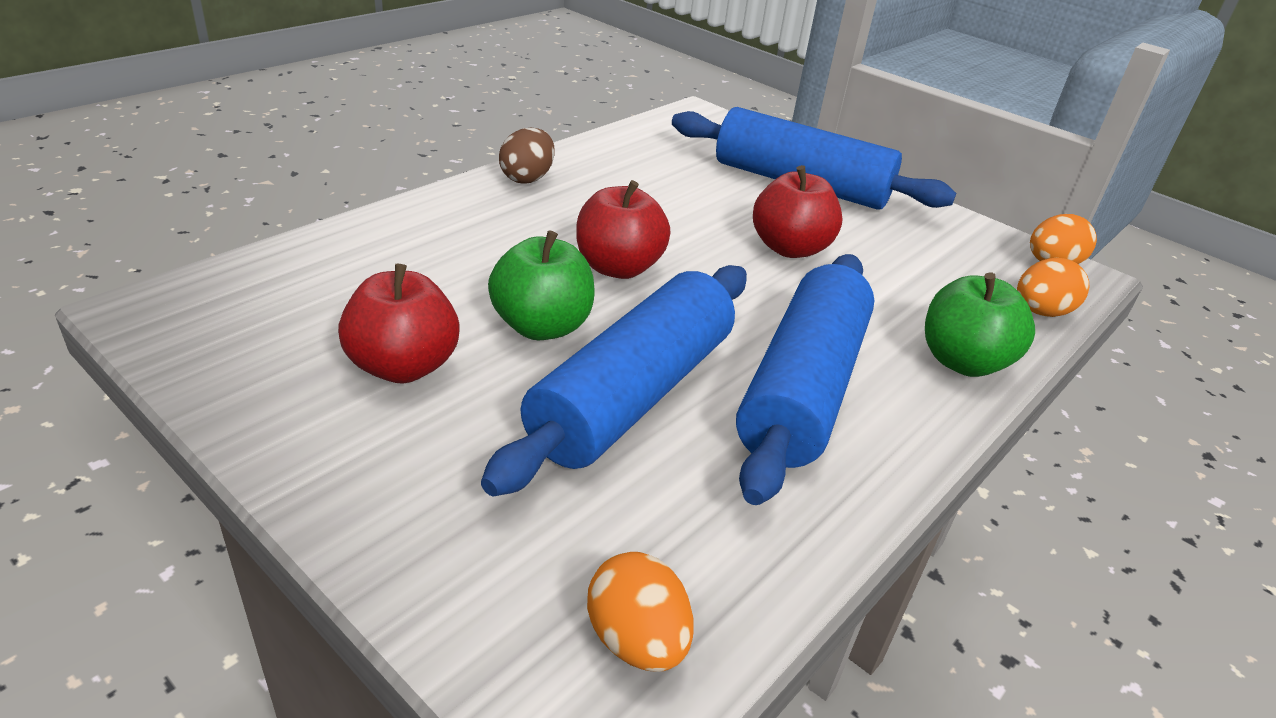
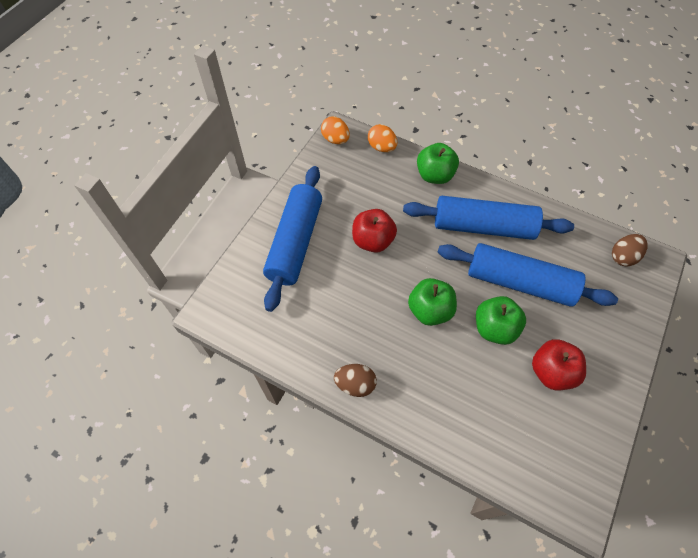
camera: 100 degrees left, 25 degrees up
(618, 267) = (430, 310): red apple -> green apple
(636, 640) = (623, 257): orange egg -> brown egg

